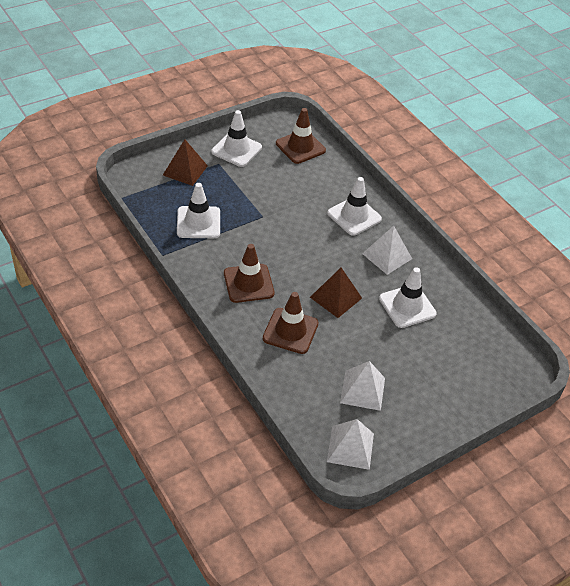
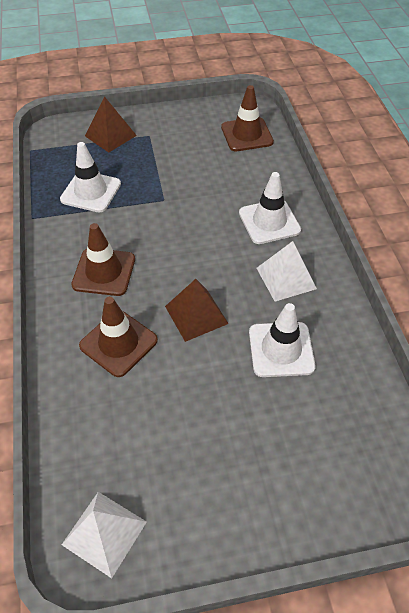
camera: 25 degrees right, 5 degrees up
(236, 149) = (176, 125): white traffic cone -> none
(362, 390) = (165, 451): white pyramid -> none

